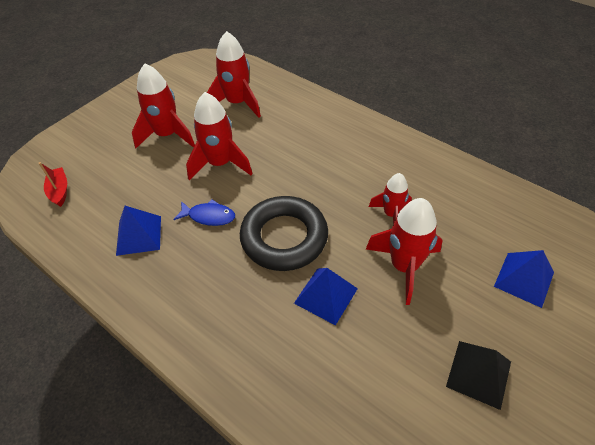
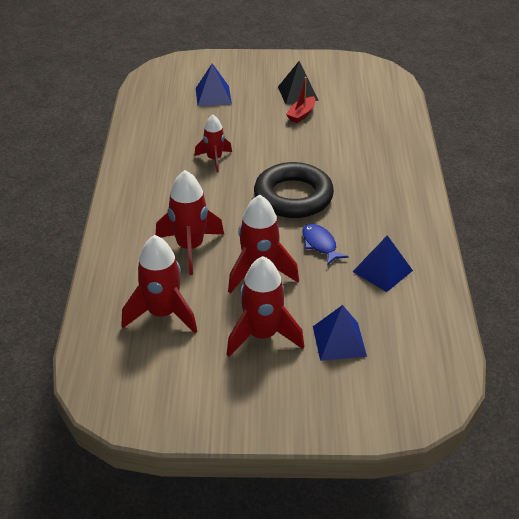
camera: 130 degrees left, 10 degrees down
(59, 191) = (409, 359): red boat -> red boat (301, 114)
(326, 295) = (316, 158): blue pyramid -> blue pyramid (339, 341)
(404, 266) = (255, 138): red rocket -> red rocket (190, 248)

